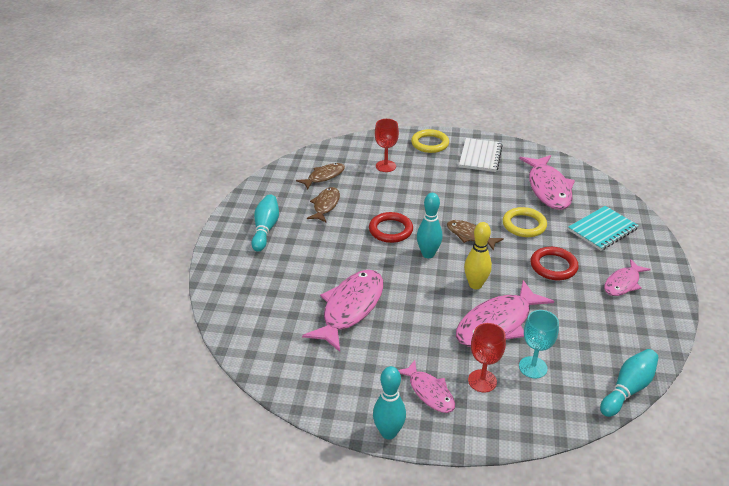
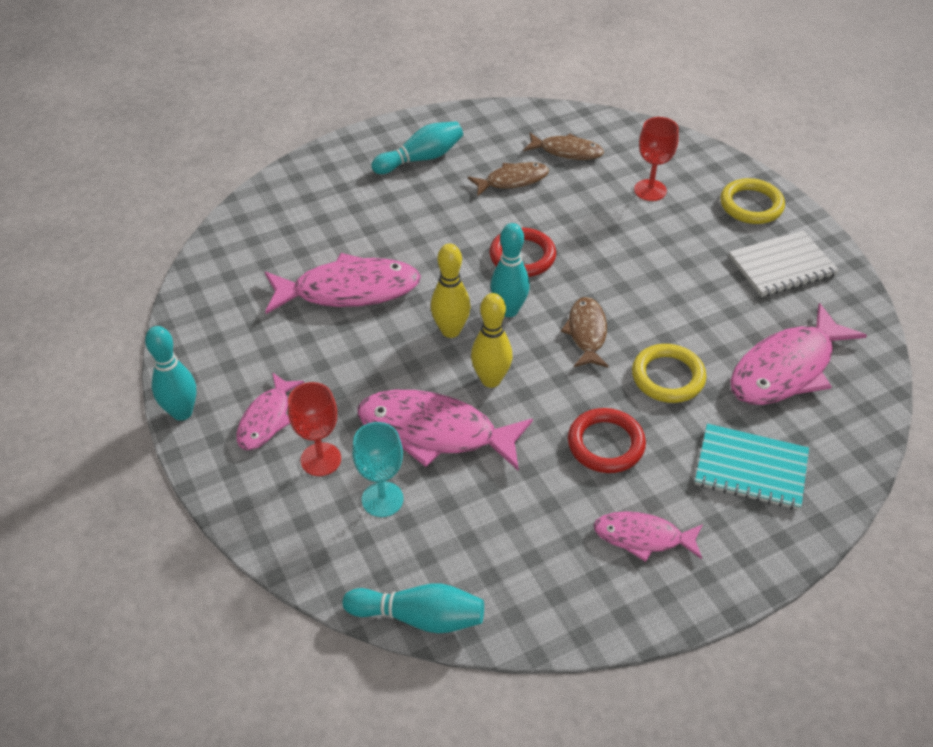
camera: 55 degrees right, 10 degrees up
(424, 282) = (450, 331): none -> yellow bowling pin

